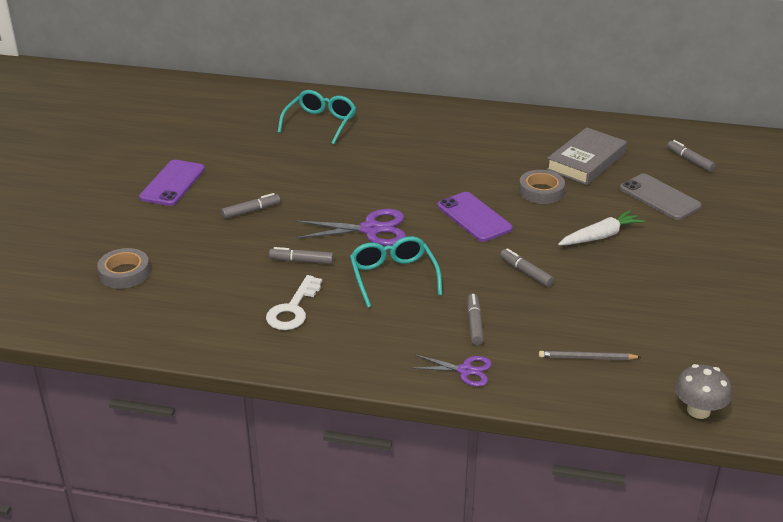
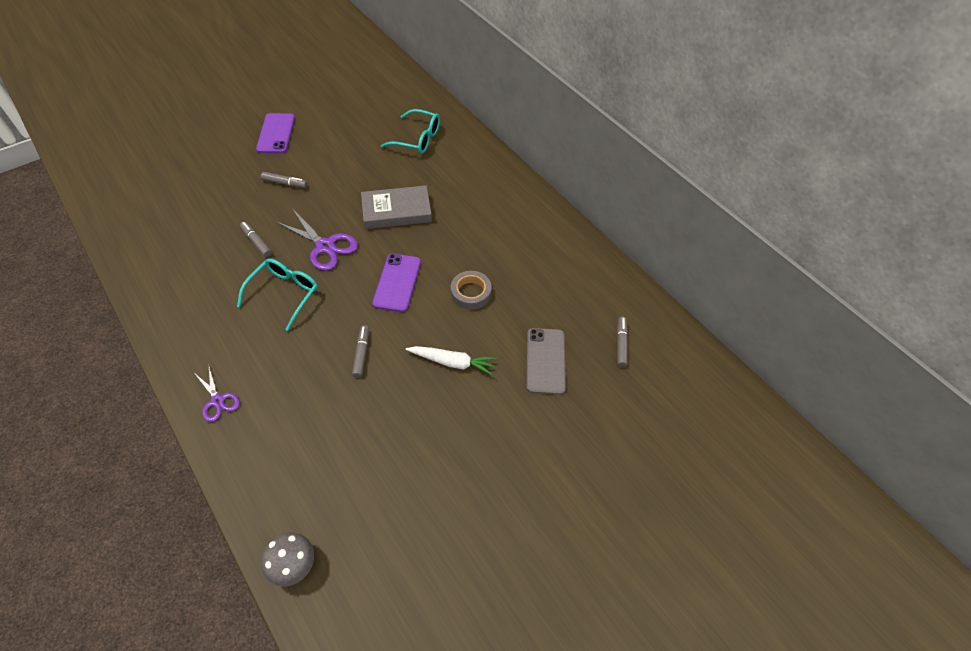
camera: 40 degrees right, 20 degrees up
(124, 273) = (167, 184): grey tape -> none
(172, 183) = (276, 133): purple phone -> purple phone turned 60 degrees counterclockwise
(293, 309) = (203, 275): white key -> none
(320, 123) = (417, 139): turquoise glasses -> turquoise glasses turned 45 degrees clockwise
(474, 324) = (274, 369): grey marker -> none
(586, 161) = (540, 289): grey book -> grey book (396, 211)
(587, 358) = (294, 456): grey pencil -> none

